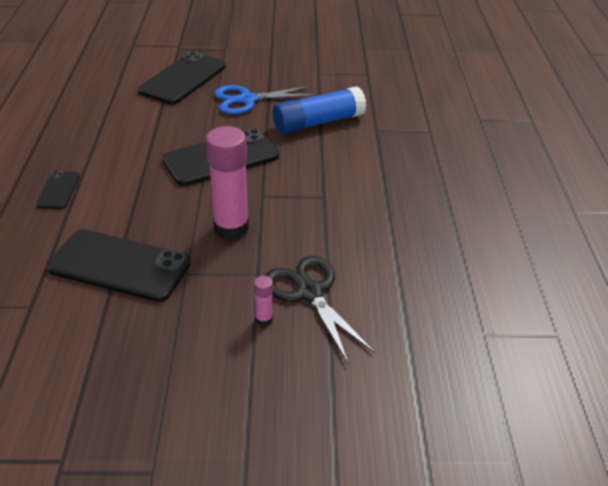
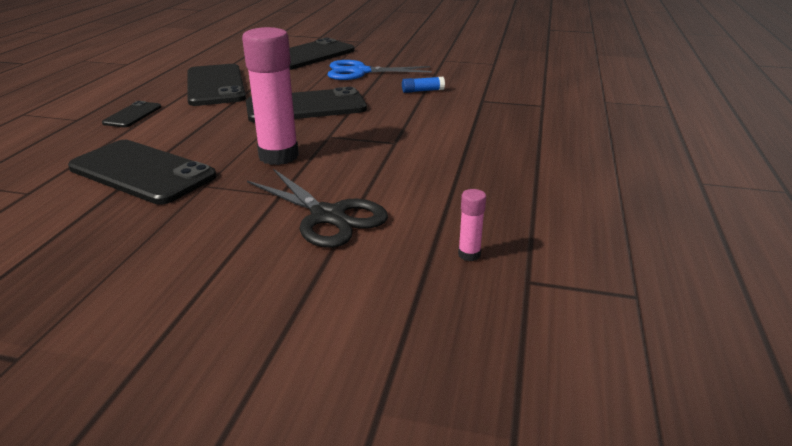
camera: 15 degrees right, 10 degrees down
(115, 136) = (215, 85): none -> black phone
(264, 319) = (260, 233): pink glue stick -> pink glue stick (469, 254)
(309, 293) = (328, 216): black scissors -> black scissors turned 150 degrees clockwise
(318, 122) = (422, 91): blue glue stick -> blue glue stick, size x0.43

